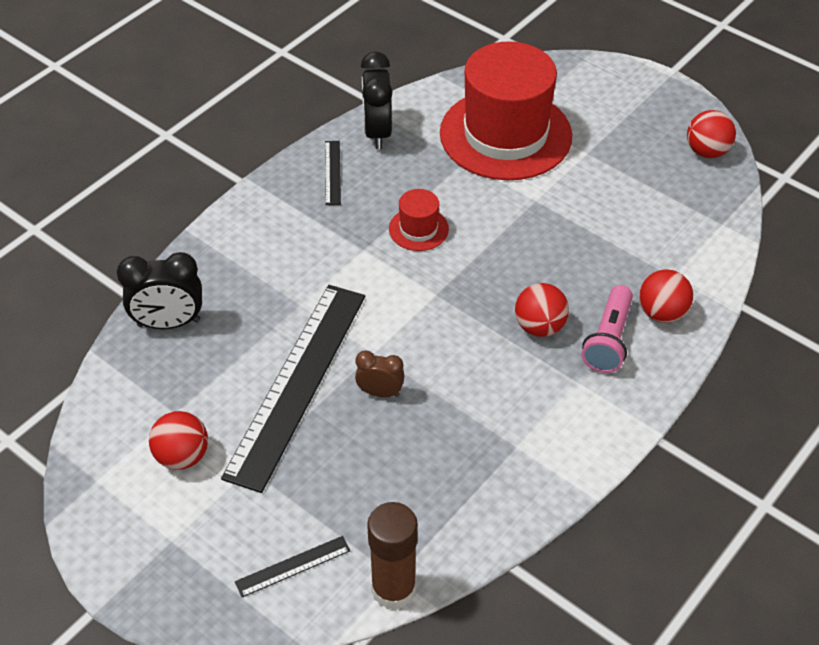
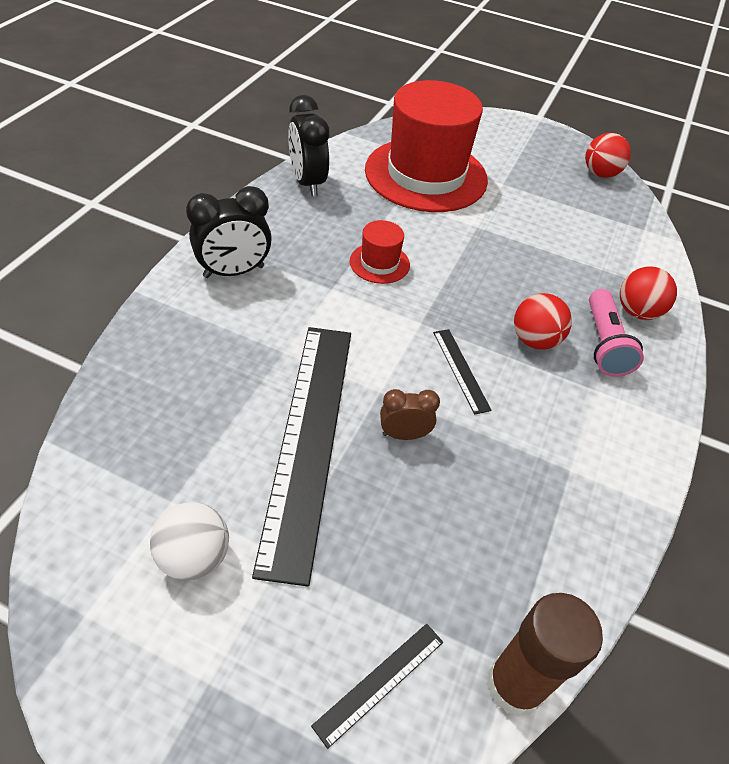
camera: 20 degrees left, 0 degrees up
(169, 323) = (139, 394): black clock -> black clock (234, 272)
(182, 456) = (194, 557): red ball -> white ball
(332, 172) = (276, 221): black ruler -> black ruler (460, 370)

